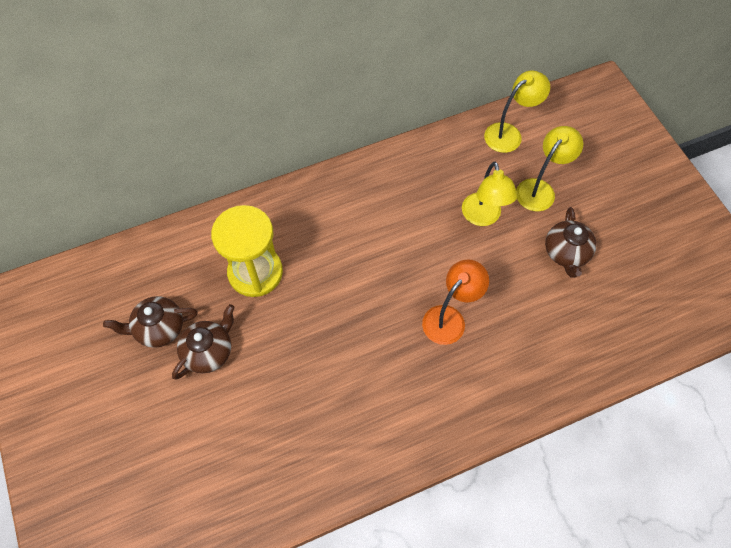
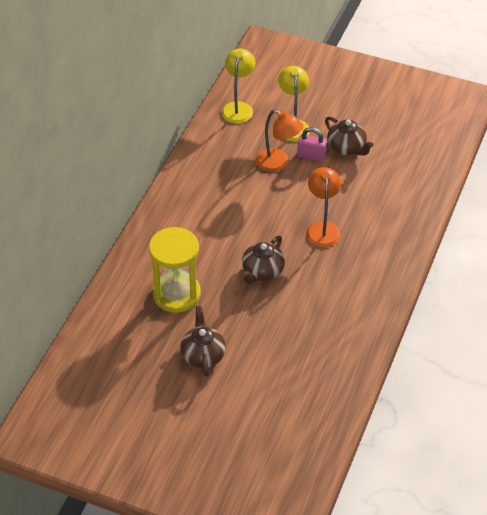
camera: 45 degrees left, 15 degrees down
(159, 328) = (154, 369): brown teapot -> brown teapot (262, 272)
(483, 217) = (278, 163): yellow lamp -> orange lamp
(523, 234) = (311, 156): none -> pink padlock

